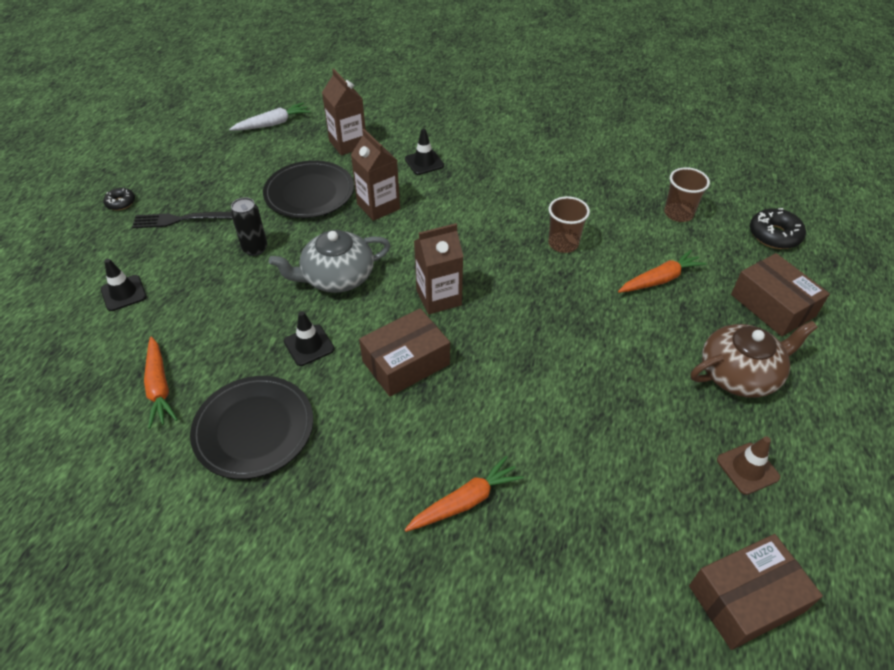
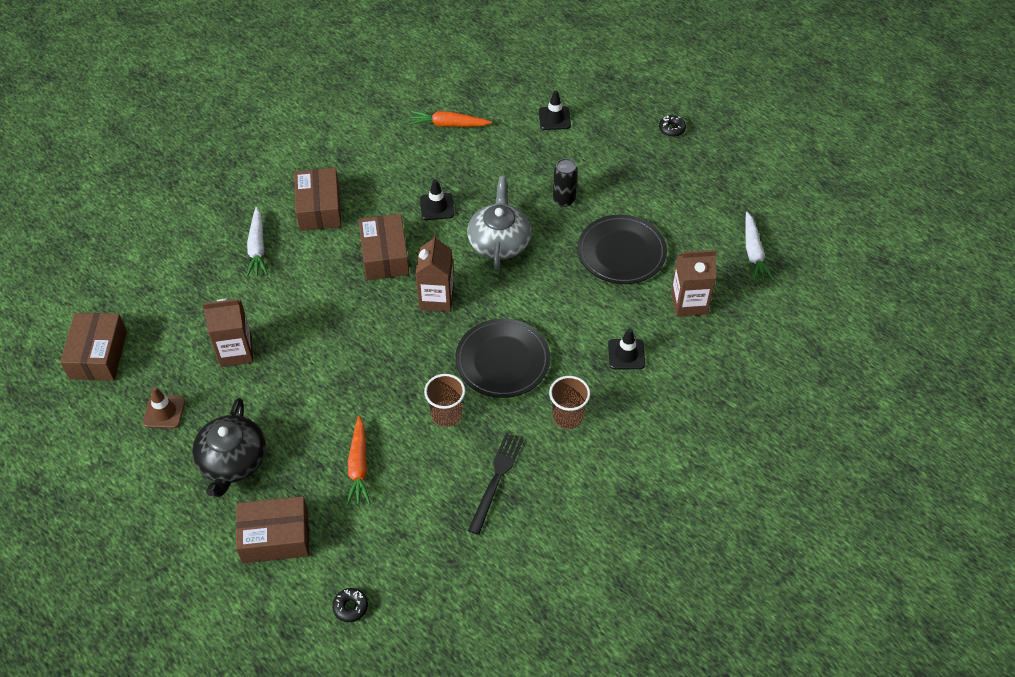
camera: 115 degrees right, 5 degrees up
(184, 219) = (627, 163): black fork -> black fork (496, 479)
(254, 429) = (382, 163): black plate -> black plate (502, 361)
(364, 463) = (319, 208): none -> brown box
(378, 206) = (575, 296): brown carton -> brown carton (236, 351)
(465, 501) = (257, 248): orange carrot -> white carrot
(678, 213) = (430, 538): brown cup -> brown cup (567, 416)
(740, 374) = (232, 461): brown teapot -> black teapot
(774, 235) = (350, 607): black donut -> black donut, size x0.59

